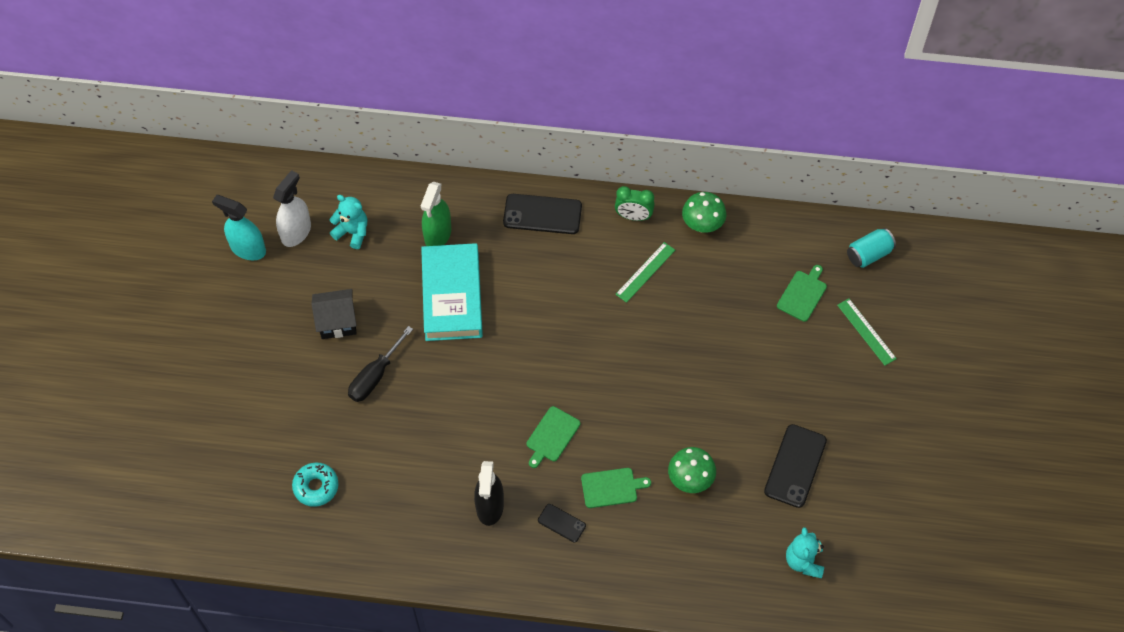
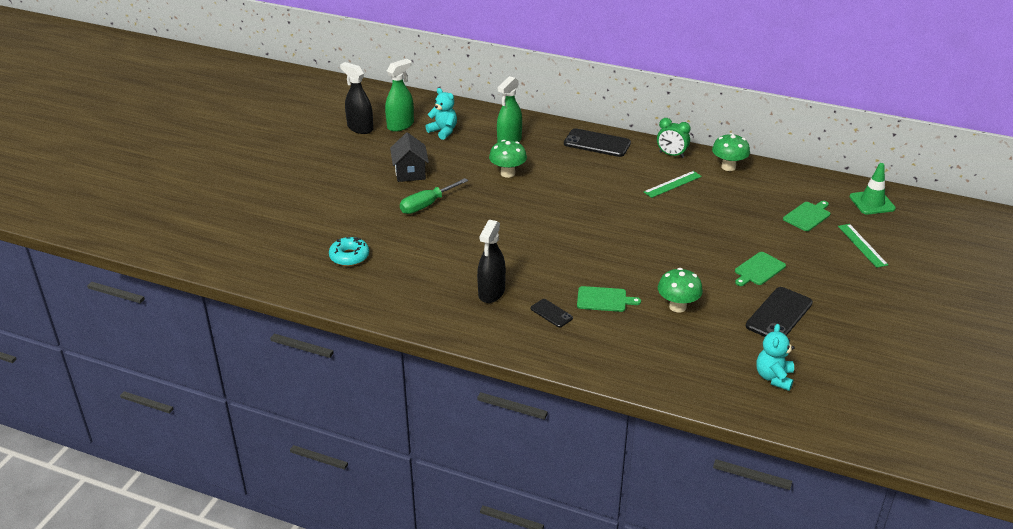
camera: 15 degrees right, 25 degrees down
(248, 249) = (360, 128): turquoise spray bottle -> black spray bottle
(296, 232) = (400, 125): white spray bottle -> green spray bottle
(337, 322) = (410, 173): black house -> black house turned 75 degrees clockwise
(375, 376) = (426, 205): black screwdriver -> green screwdriver
(452, 296) = (507, 173): turquoise book -> green mushroom
(552, 436) = (561, 260): green cutting board -> green cutting board (758, 269)
(868, 254) = (872, 203): turquoise can -> green traffic cone

